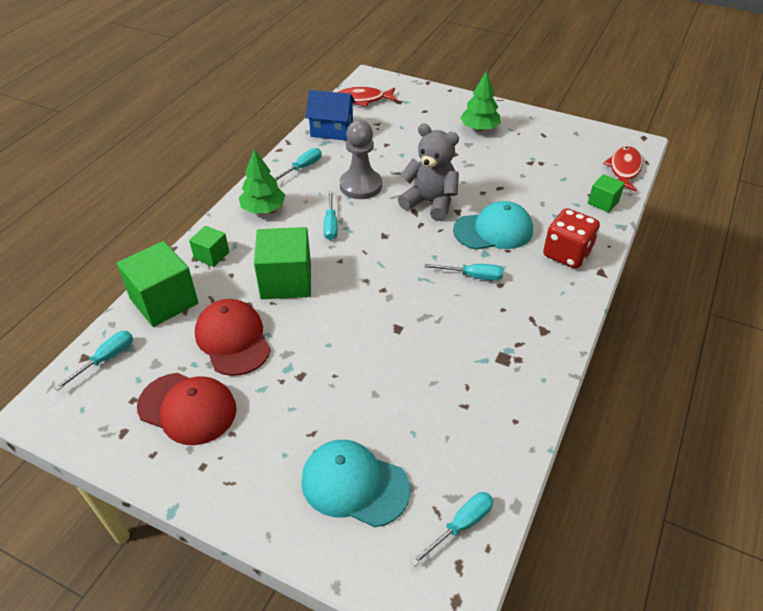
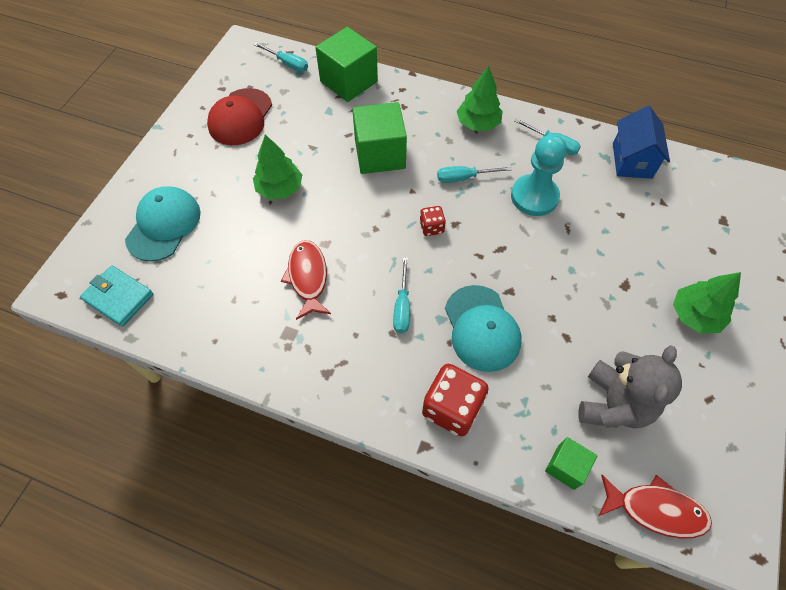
camera: 85 degrees right, 15 degrees up
(211, 255) = (407, 99): green cube -> none
(233, 339) = (308, 130): red cap -> none
(317, 366) = (280, 188): none -> green tree
(360, 186) = (534, 197): grey pawn -> turquoise pawn
(362, 100) = (710, 183): red fish -> red fish (308, 277)
(386, 251) = (431, 227): none -> red dice
(430, 203) = (519, 263): grey teddy bear -> grey teddy bear (613, 404)
(461, 525) = (119, 297): turquoise screwdriver -> turquoise wallet

